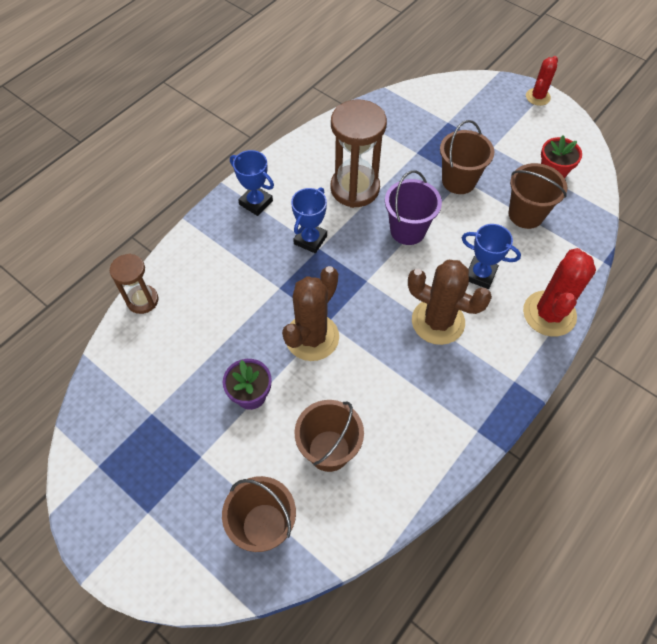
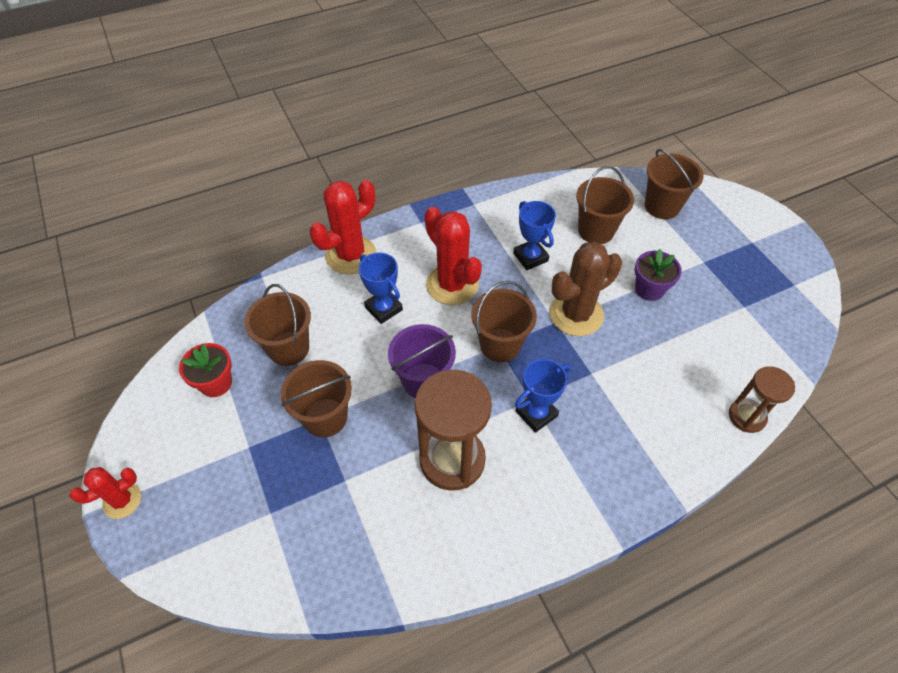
camera: 155 degrees left, 5 degrees down
(256, 203) = (584, 491): blue trophy -> blue trophy (530, 257)
(365, 282) = (500, 345): none -> brown bucket
(438, 321) = (452, 285): brown cactus -> red cactus

